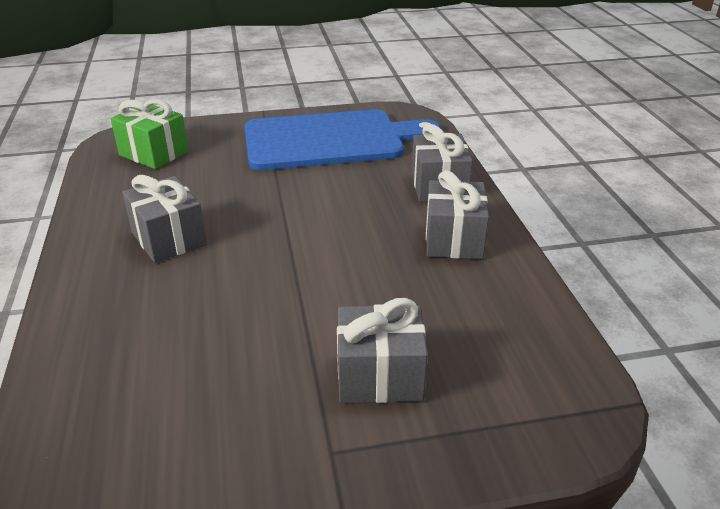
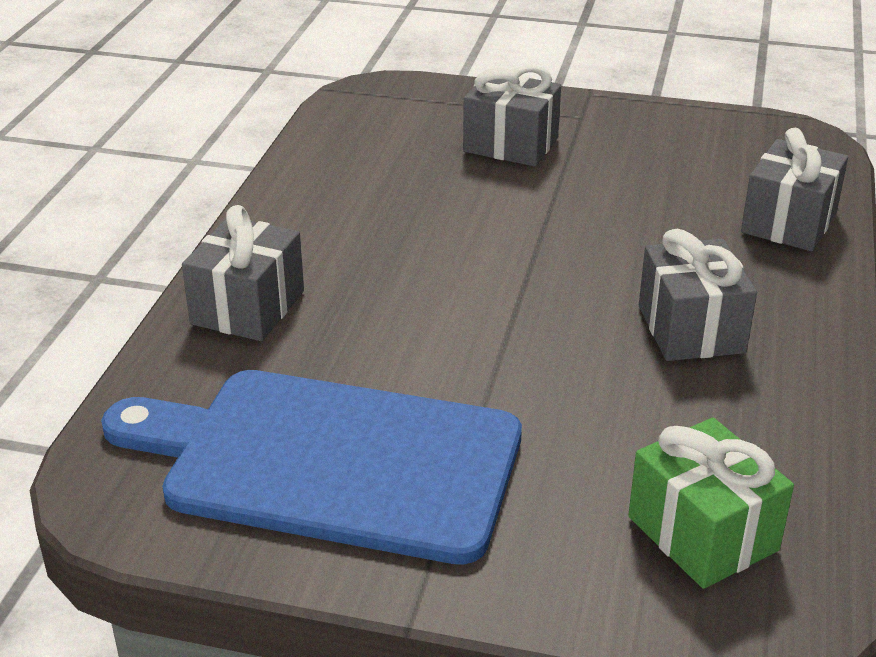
camera: 155 degrees left, 0 degrees up
(453, 239) = (316, 232): grey gift -> grey gift (789, 222)

